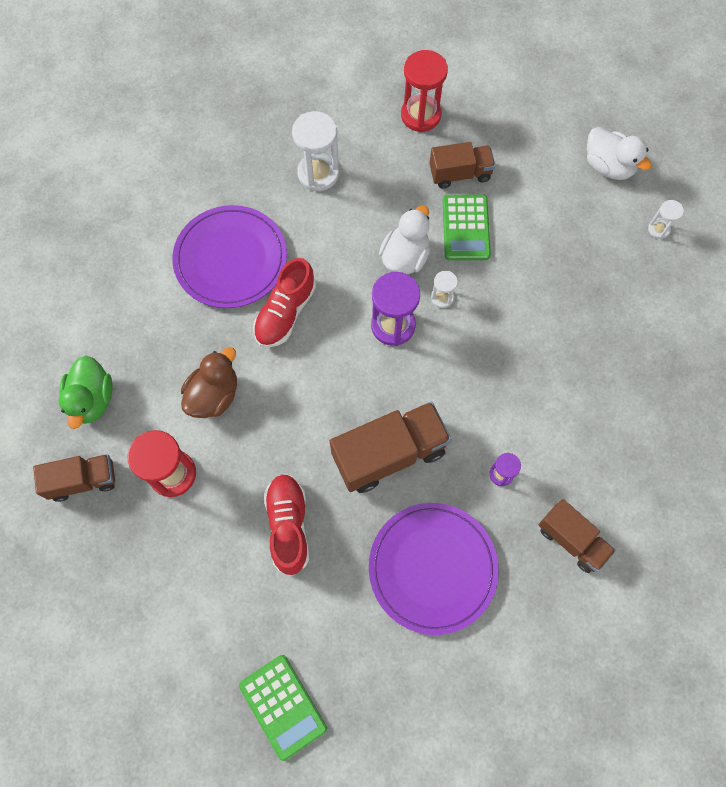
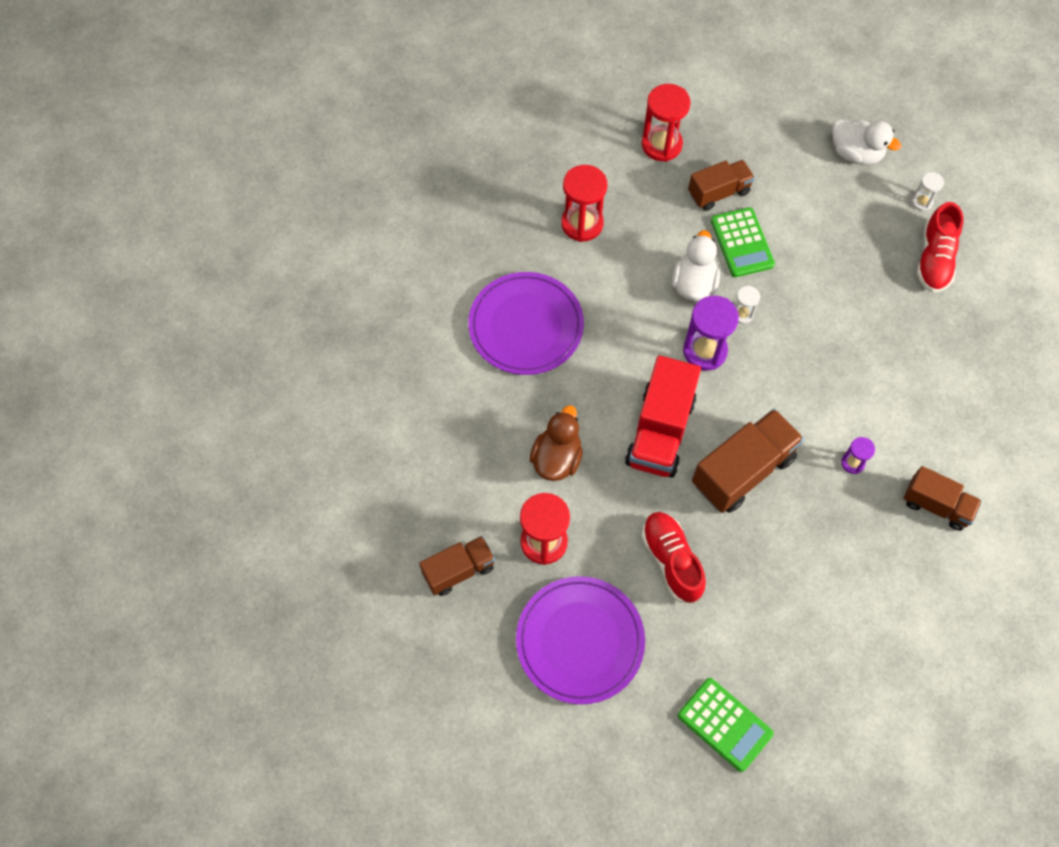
camera: 15 degrees left, 5 degrees down
(92, 399) = (439, 492): green duck -> none
(285, 313) = (598, 364): red shoe -> red shoe (934, 259)
(318, 173) = (582, 224): white hourglass -> red hourglass
(322, 394) = (660, 431): none -> red truck
(432, 568) = (819, 564): purple plate -> purple plate (580, 641)

